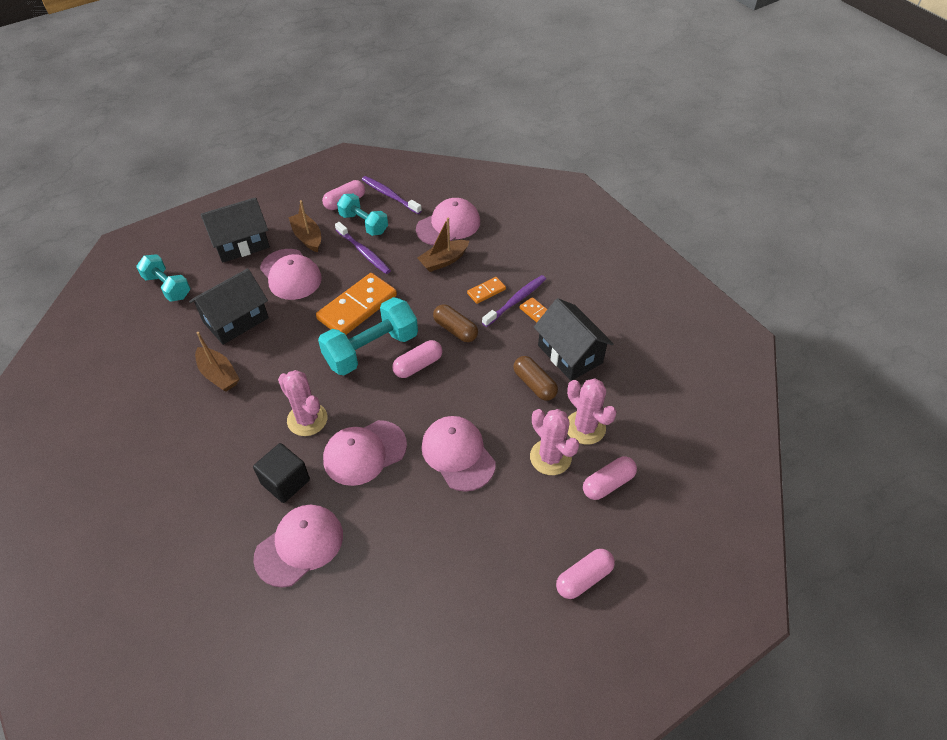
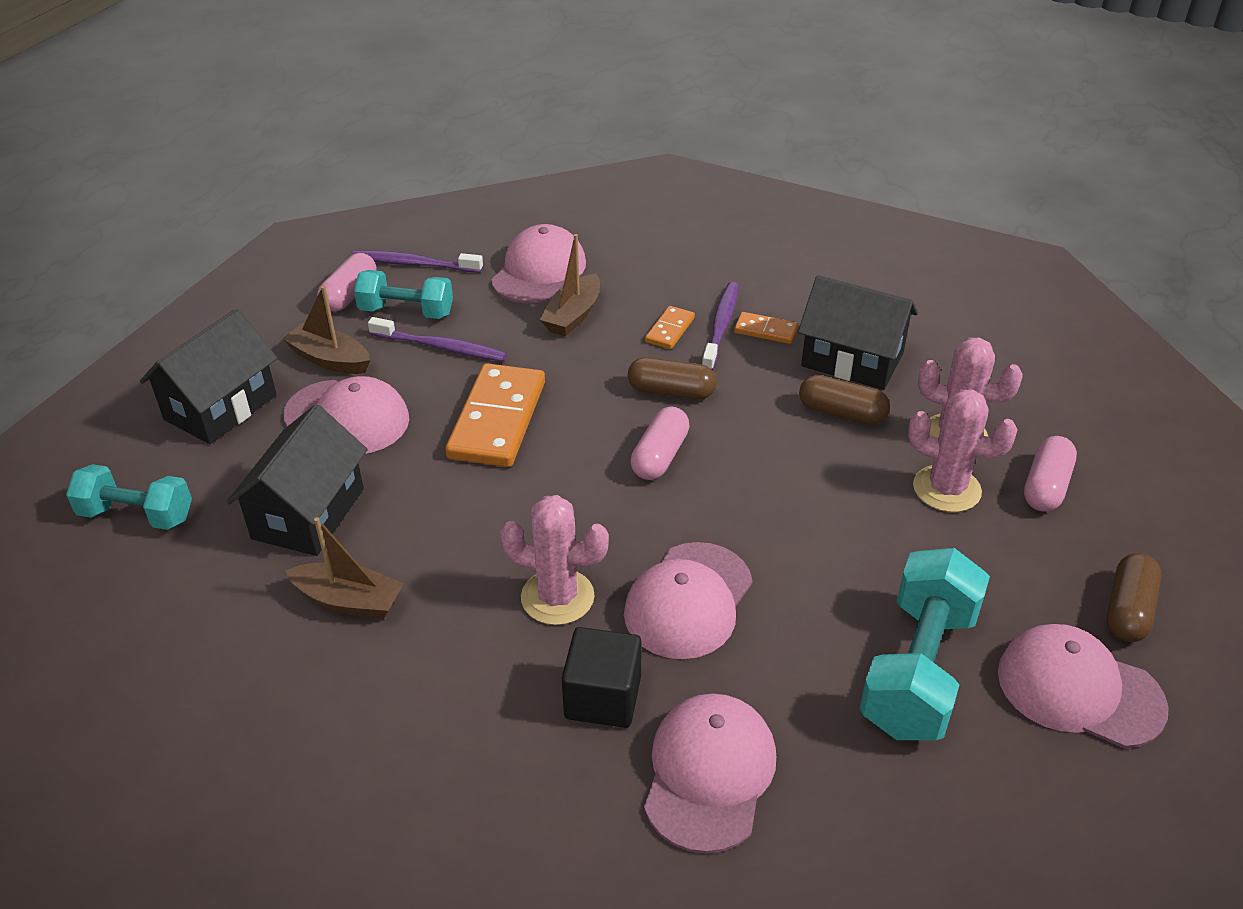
camera: 30 degrees left, 10 degrees down
(371, 350) = (571, 465): turquoise dumbbell -> turquoise dumbbell (918, 670)
(458, 454) = (823, 541): pink cap -> pink cap (1079, 690)
(584, 578) = (1128, 610): pink capsule -> brown capsule

